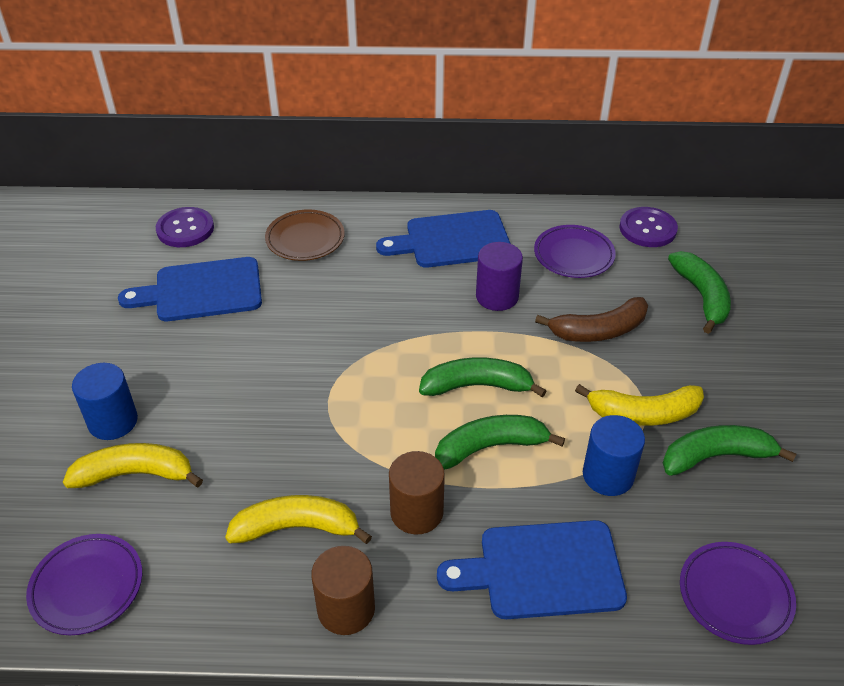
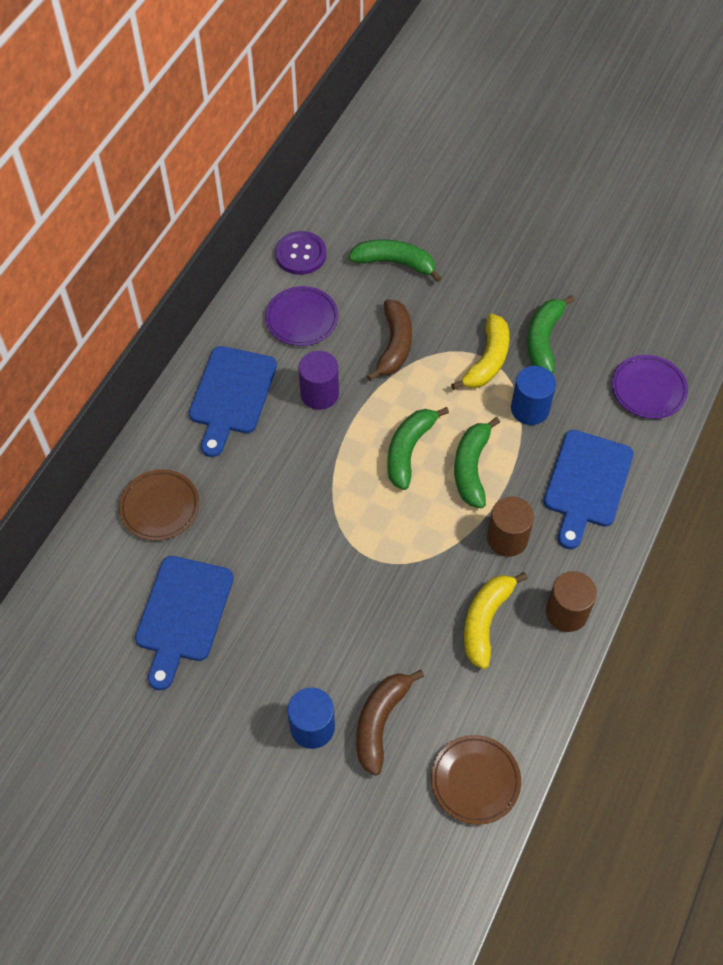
camera: 65 degrees left, 15 degrees up
(87, 587) = (475, 781): purple plate -> brown plate
(135, 474) = (380, 722): yellow banana -> brown banana
(185, 229) = (81, 605): purple button -> none

